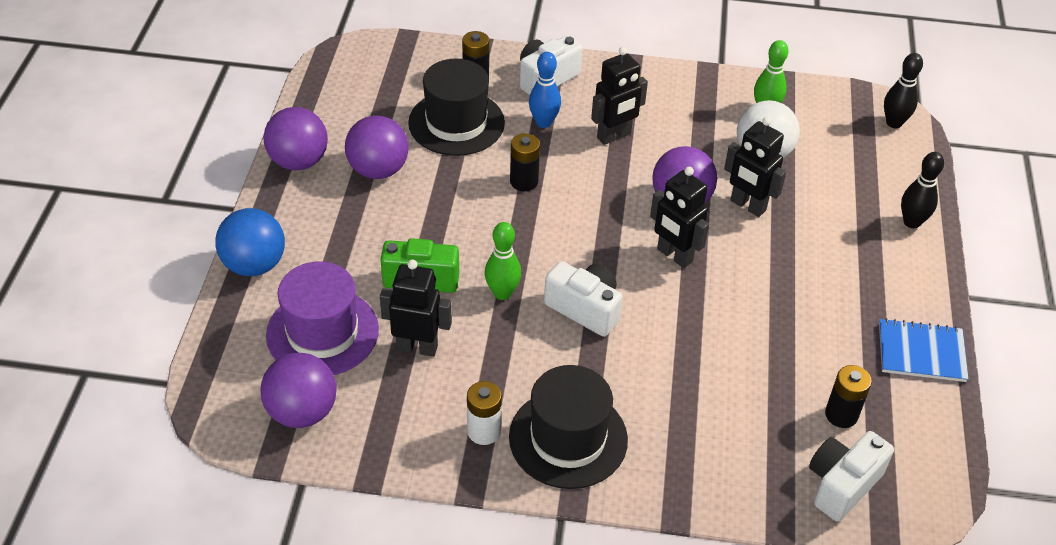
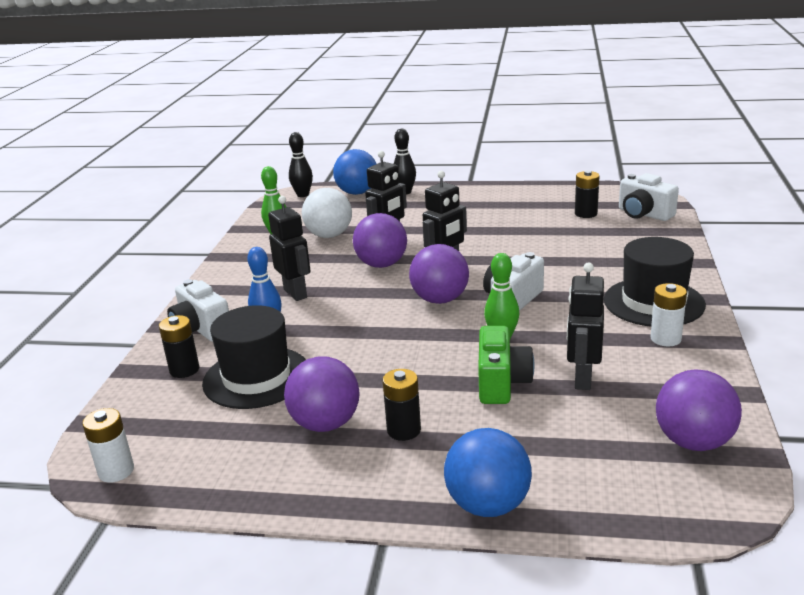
camera: 85 degrees left, 20 degrees down
(299, 161) = (302, 488): purple ball -> purple ball (440, 299)
(322, 332) = (581, 439): purple hat -> none
(342, 63) = (116, 471): none -> white battery
(524, 181) = (352, 334): black battery -> black battery (404, 430)
(905, 174) = (357, 193): none -> blue ball
(921, 352) = (523, 192): blue notebook -> none

